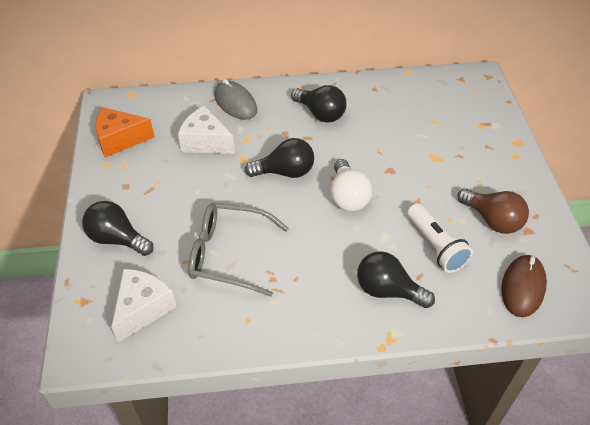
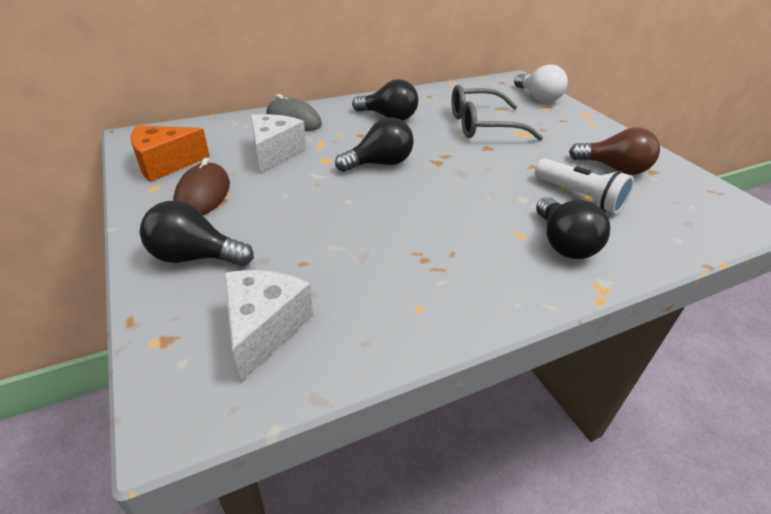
camera: 20 degrees left, 10 degrees down
(205, 142) = (274, 152): white cheese -> white cheese turned 90 degrees clockwise
(229, 254) = (356, 245): grey glasses -> grey glasses (482, 125)
(347, 196) = (460, 173): white light bulb -> white light bulb (538, 98)
(388, 290) = (563, 243): black light bulb -> black light bulb turned 105 degrees counterclockwise
(522, 287) = (690, 214): brown mouse -> brown mouse (203, 194)

